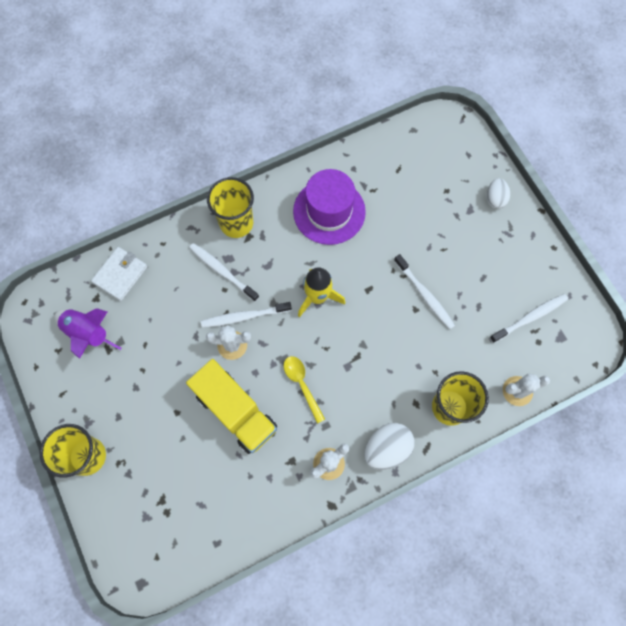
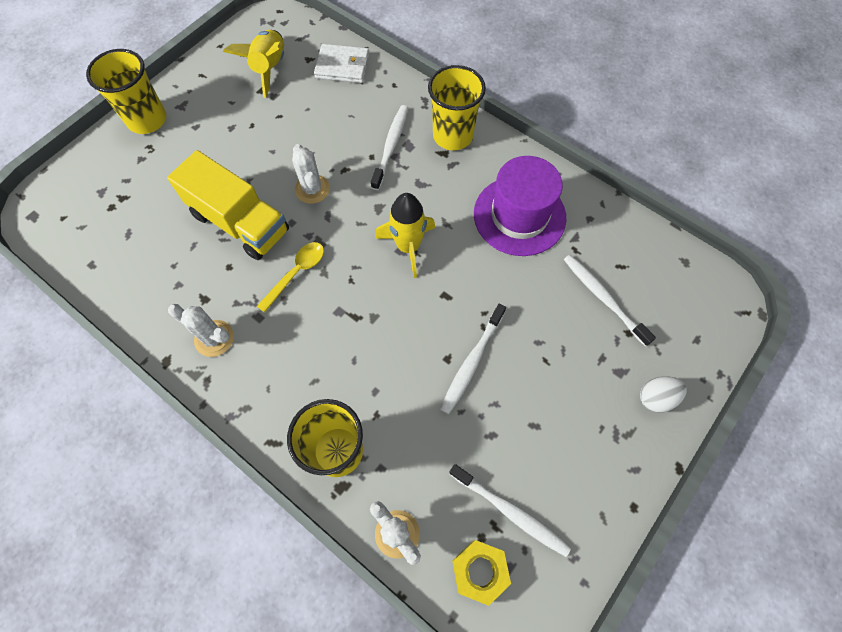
camera: 65 degrees right, 5 degrees down
(88, 334) = (269, 69): purple rocket -> yellow rocket
(235, 411) = (240, 222): yellow truck -> yellow truck turned 75 degrees counterclockwise
(244, 316) = (350, 186): white toothbrush -> white toothbrush (603, 298)
(387, 448) = (255, 395): white egg -> none
(557, 352) = (479, 571): none -> yellow nut

